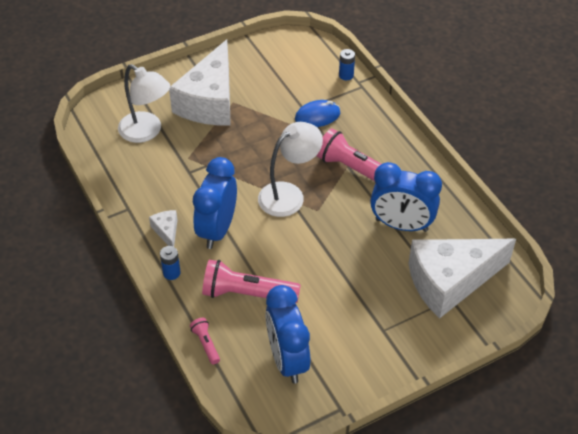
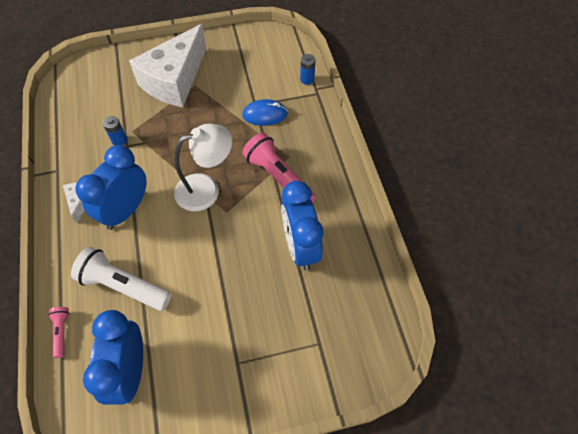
camera: 15 degrees right, 10 degrees up
(147, 132) = (107, 98): white lamp -> none
(171, 273) = (65, 246): blue battery -> blue battery (119, 140)
(247, 293) = (123, 286): pink flashlight -> white flashlight
(401, 225) = (300, 247): blue clock -> blue clock turned 45 degrees clockwise
(450, 281) = (326, 323): white cheese -> none

